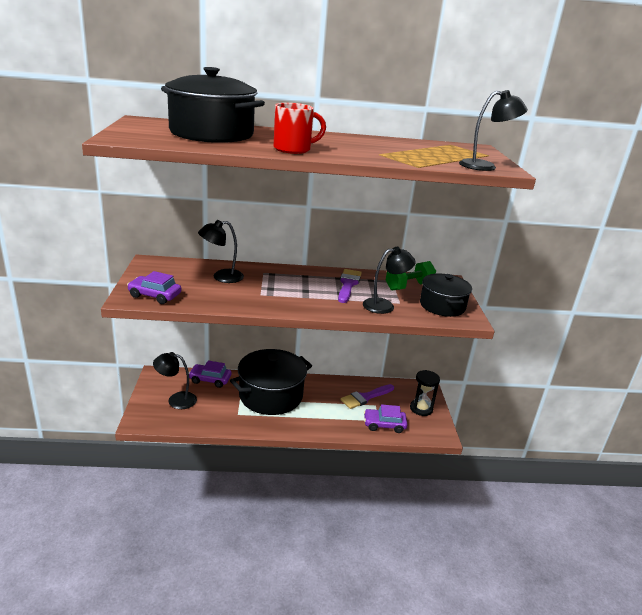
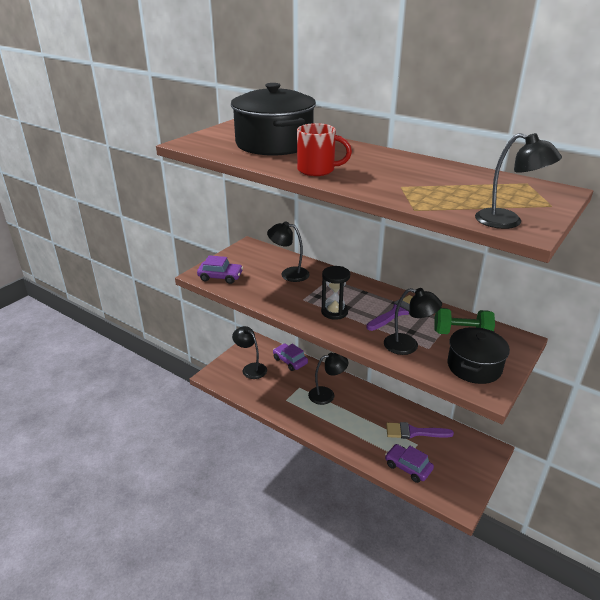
camera: 40 degrees right, 5 degrees up
(155, 295) = (220, 277): purple car -> purple car turned 135 degrees clockwise
(271, 395) = (327, 394): black pot -> black lamp
(421, 408) = (463, 469): black hourglass -> black hourglass (334, 312)

